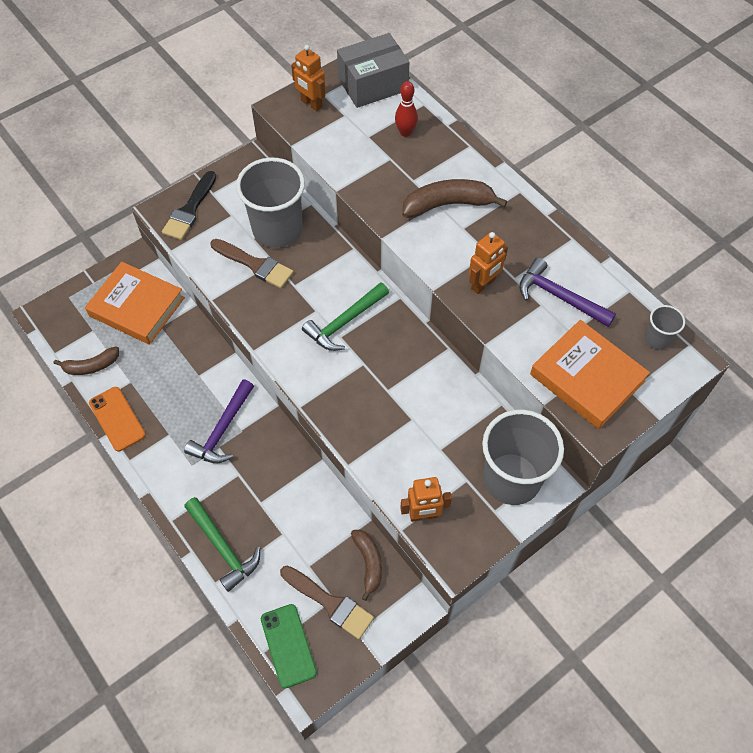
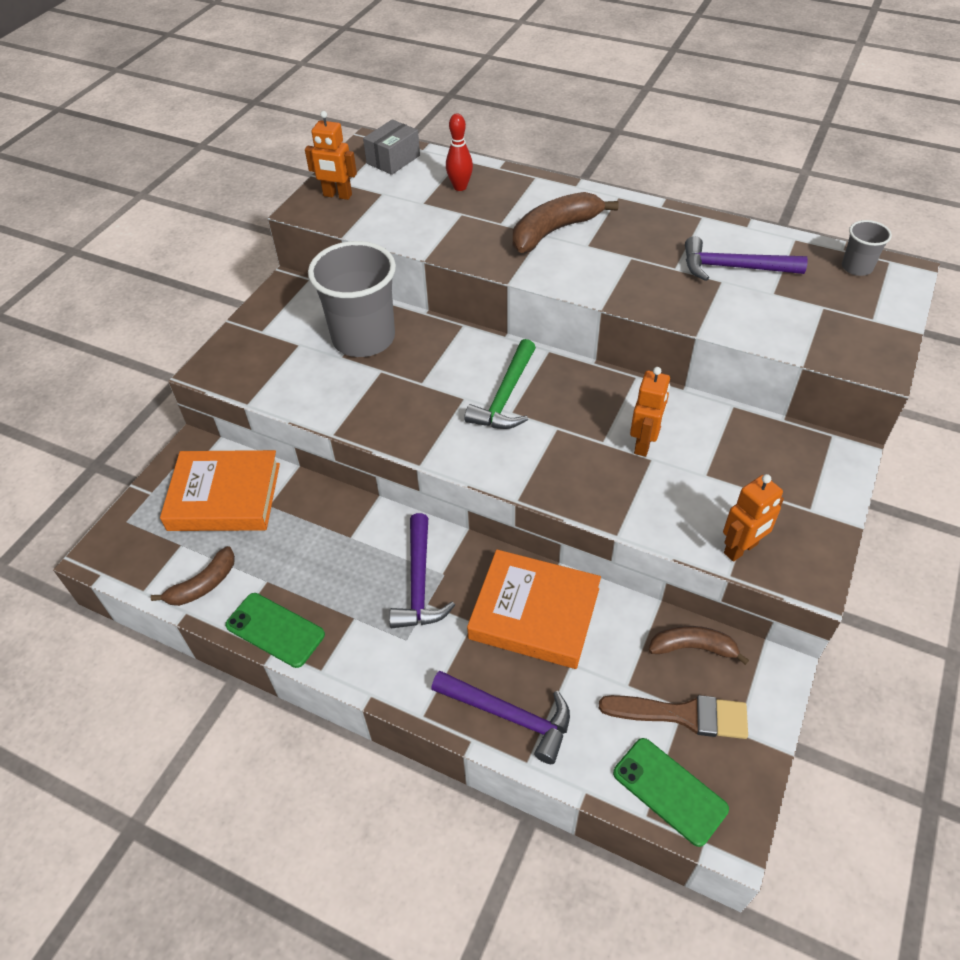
camera: 25 degrees left, 10 degrees down
(117, 419) = (275, 630): orange phone -> green phone
(190, 210) = (244, 356): black brush -> none
(223, 547) = (509, 716): green hammer -> purple hammer
(255, 265) = (361, 381): brown brush -> none
(368, 563) = (693, 648): brown banana -> brown banana turned 45 degrees counterclockwise
(373, 84) = (393, 159): grey box -> grey box, size x0.64
(483, 284) = (649, 285): orange robot -> orange robot (644, 444)
(511, 478) = (801, 470): grey cup -> none
(587, 378) = (823, 325): orange book -> orange book (534, 613)

